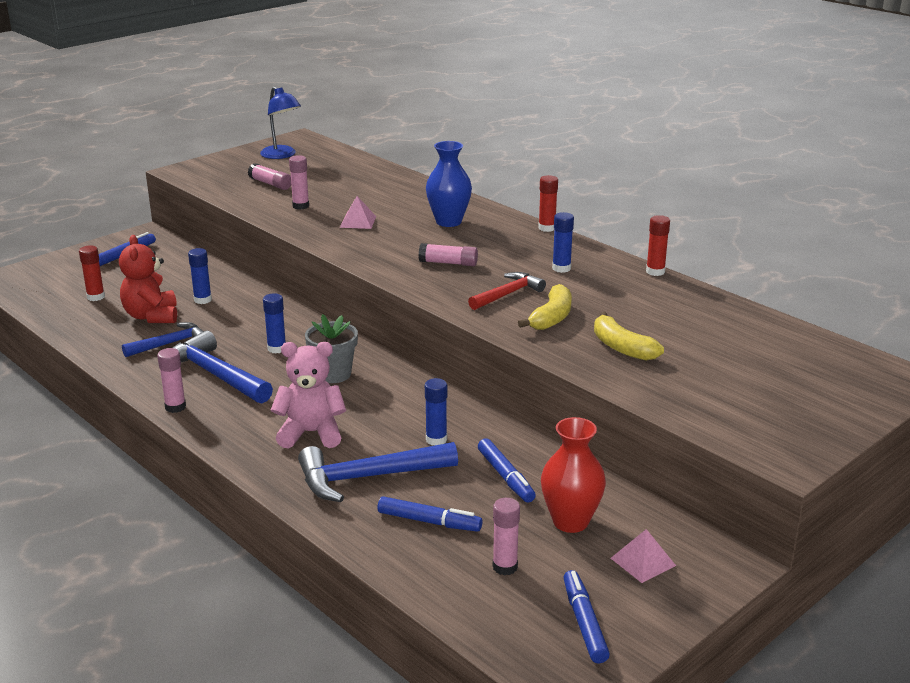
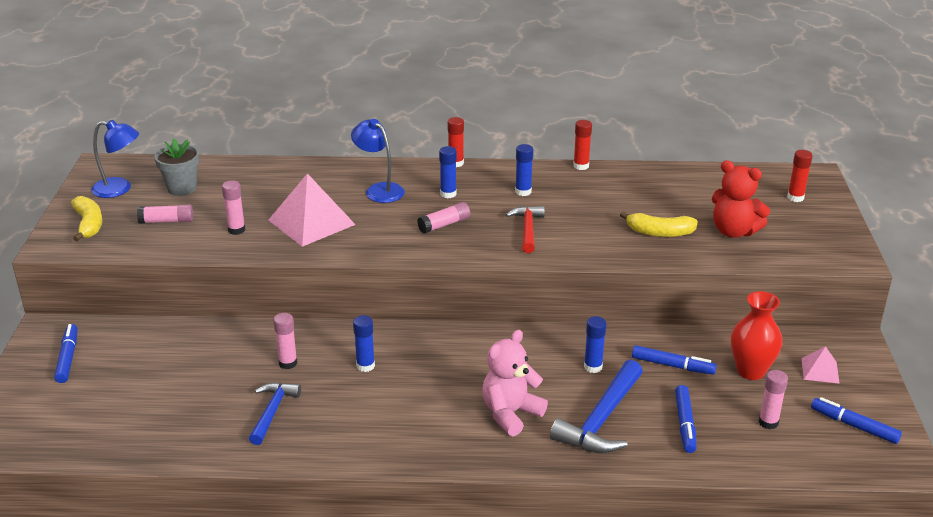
camera: 45 degrees left, 5 degrees up
(96, 297) = (120, 411): red glue stick -> red glue stick (795, 197)
(151, 316) = (209, 398): red teddy bear -> red teddy bear (734, 231)
(175, 407) = (379, 458): pink glue stick -> pink glue stick (288, 363)
(203, 300) = (226, 360): blue glue stick -> blue glue stick (448, 194)
(215, 375) = (359, 414): blue hammer -> none
(333, 374) = (443, 361): grey flower pot -> grey flower pot (182, 188)
(358, 222) = (311, 222): pink pyramid -> pink pyramid, size x2.00
(429, 521) = (685, 424): blue marker -> blue marker turned 120 degrees clockwise
(448, 222) = (379, 190): blue vase -> blue lamp
(552, 317) = (585, 233): yellow banana -> yellow banana (89, 224)

